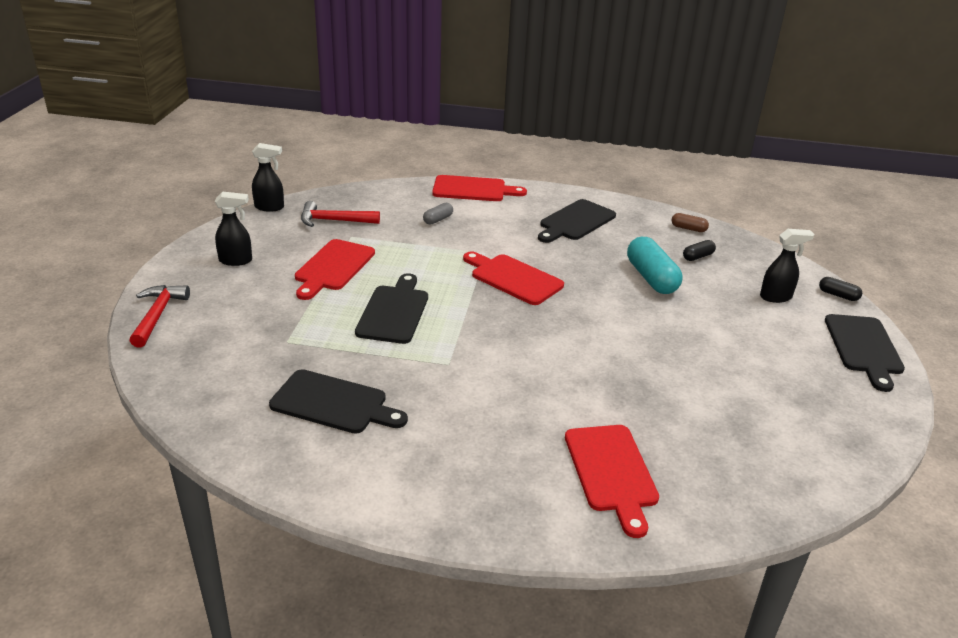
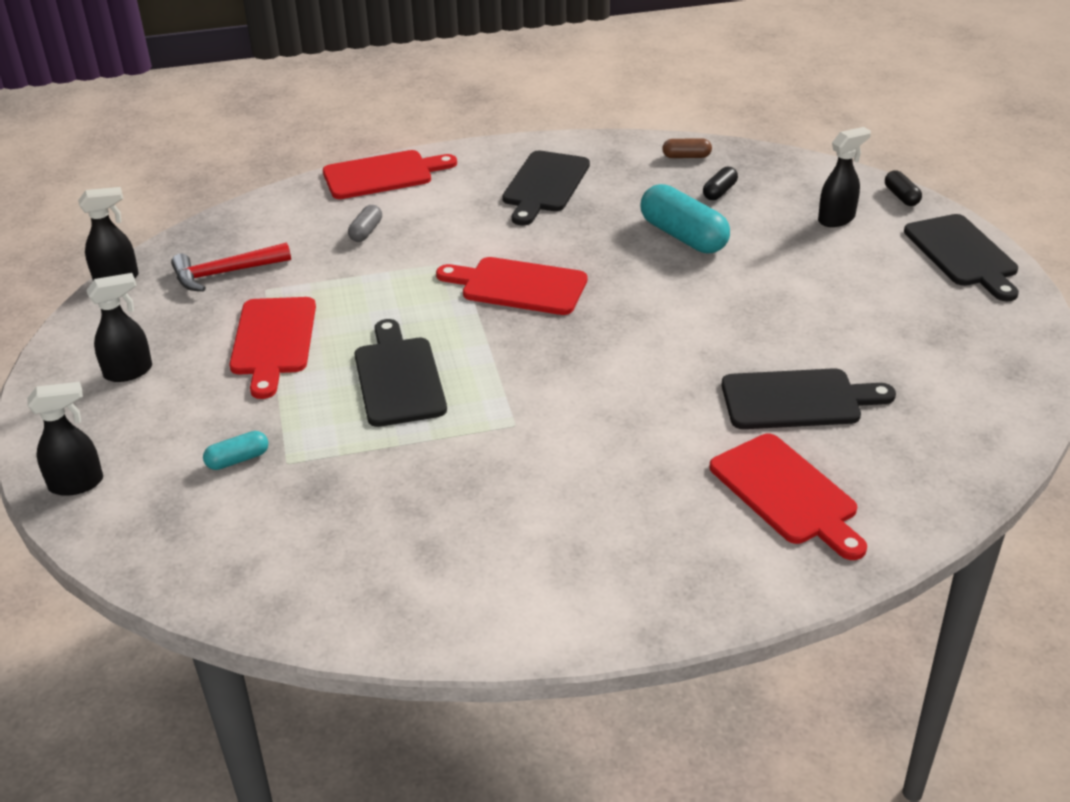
camera: 20 degrees left, 5 degrees up
(158, 315) = (77, 484): red hammer -> black spray bottle
(259, 330) = (238, 459): none -> turquoise capsule
(334, 403) = (408, 523): black cutting board -> black cutting board (797, 400)
(838, 295) = (901, 196): black capsule -> black capsule turned 60 degrees clockwise

